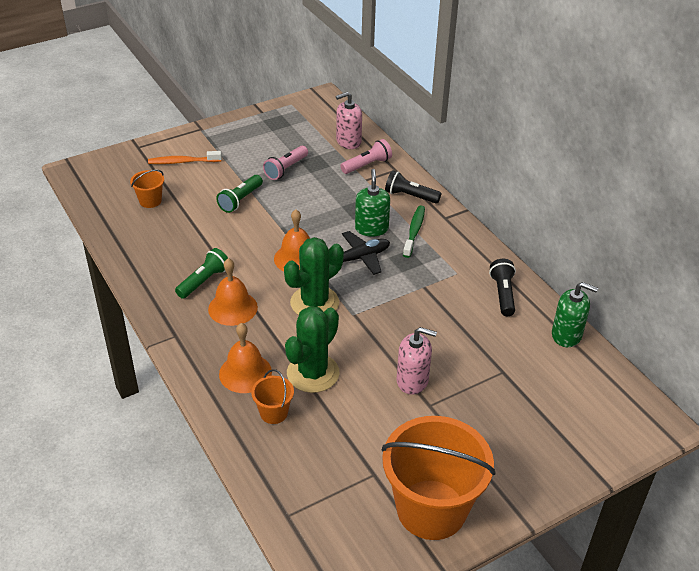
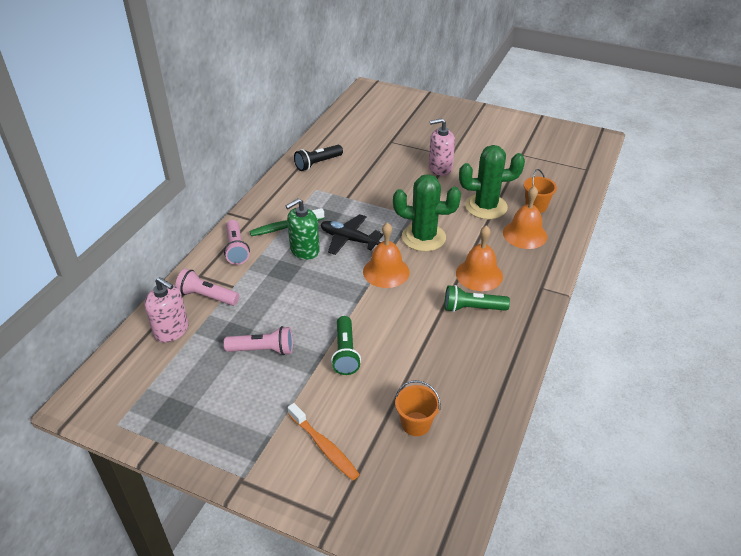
camera: 125 degrees left, 0 degrees up
(240, 200) = (345, 353): green flashlight -> green flashlight turned 90 degrees clockwise
(410, 196) = (236, 249): black flashlight -> pink flashlight
(412, 380) = (440, 168): pink soap dispenser -> pink soap dispenser turned 75 degrees counterclockwise
(431, 509) = (516, 130): orange bucket -> none
(566, 335) = (331, 130): green soap dispenser -> none

